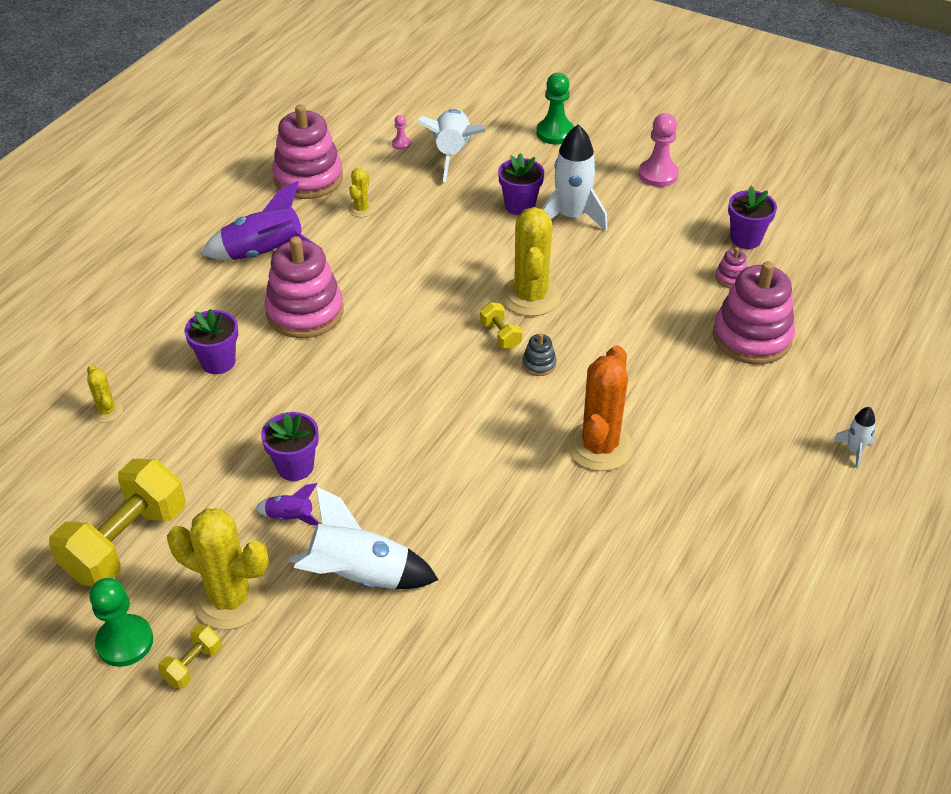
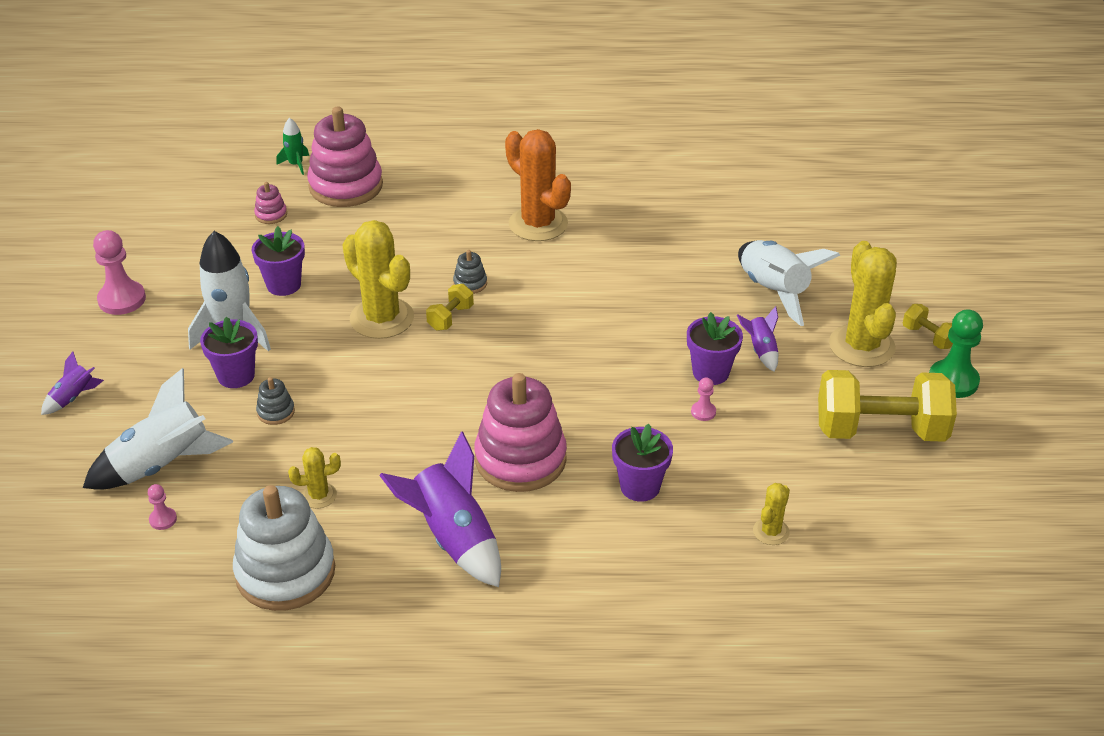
camera: 120 degrees left, 5 degrees down
(193, 665) = (928, 337): yellow dumbbell -> yellow dumbbell turned 45 degrees clockwise
(256, 437) = (703, 412): none -> pink pawn
(308, 178) = (285, 572): pink stacking toy -> white stacking toy
(463, 213) = (276, 412): none -> grey stacking toy
(530, 296) = (382, 318): yellow cactus -> yellow cactus turned 75 degrees clockwise
(555, 133) = (73, 398): green pawn -> purple rocket
(599, 446) = (538, 224): orange cactus -> orange cactus turned 60 degrees clockwise
(745, 239) = (204, 221): purple flower pot -> purple flower pot (283, 285)
(811, 316) = (296, 164): none -> green rocket
(854, 450) = (440, 117): white rocket -> none

